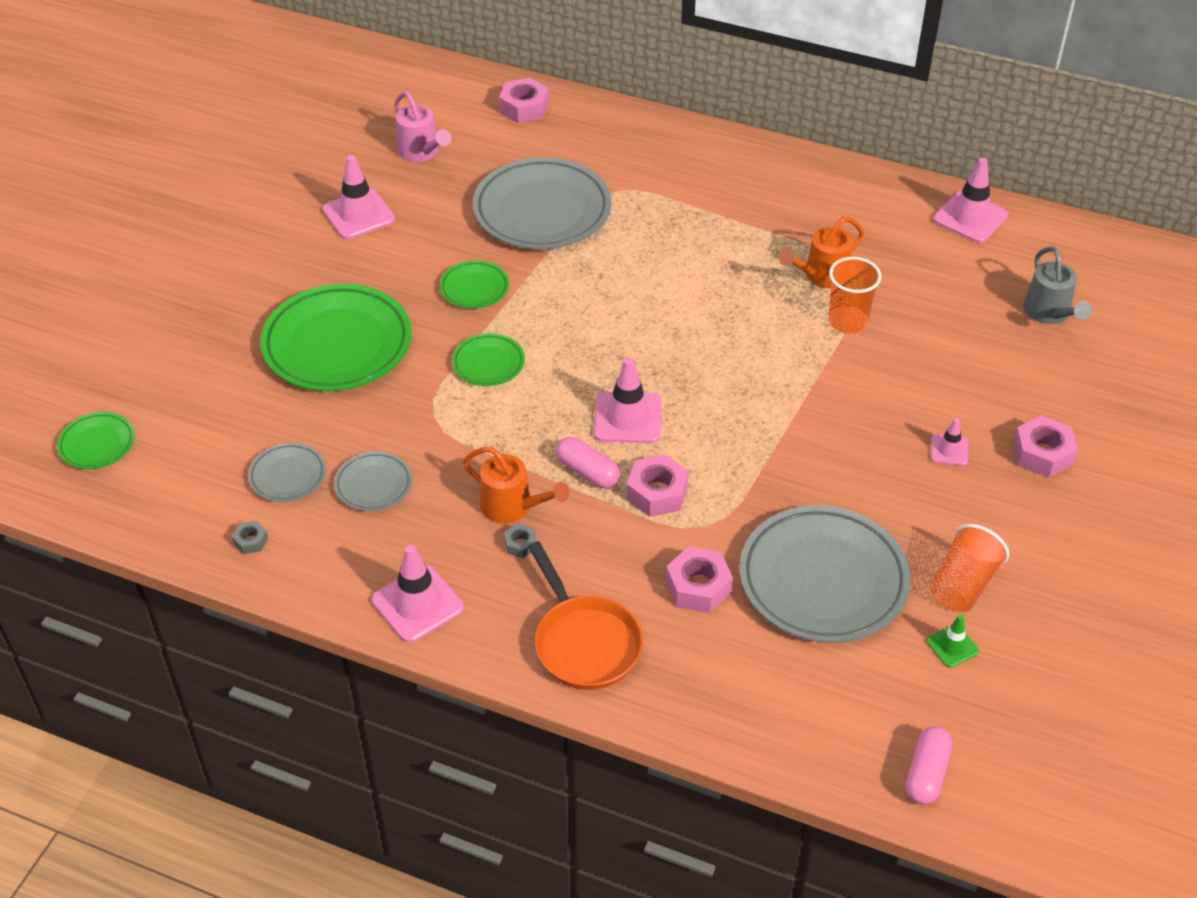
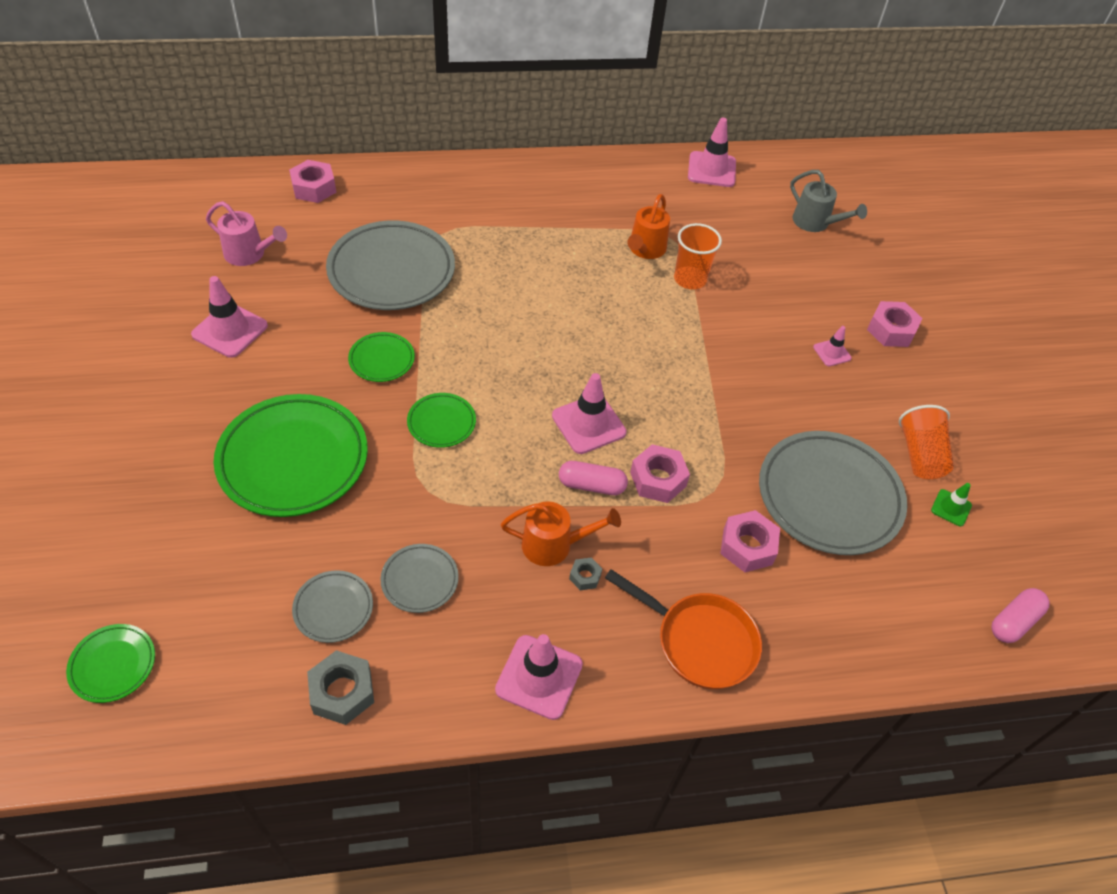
camera: 35 degrees left, 5 degrees up
(251, 541) = (342, 692): grey nut -> grey nut, size x1.90
(926, 773) = (1014, 621): pink capsule -> pink capsule turned 60 degrees clockwise

